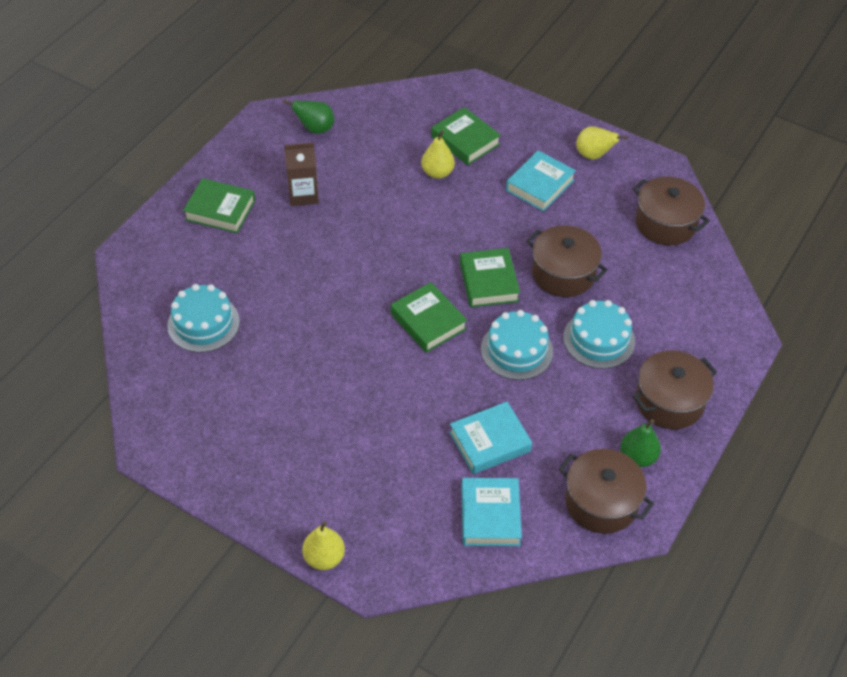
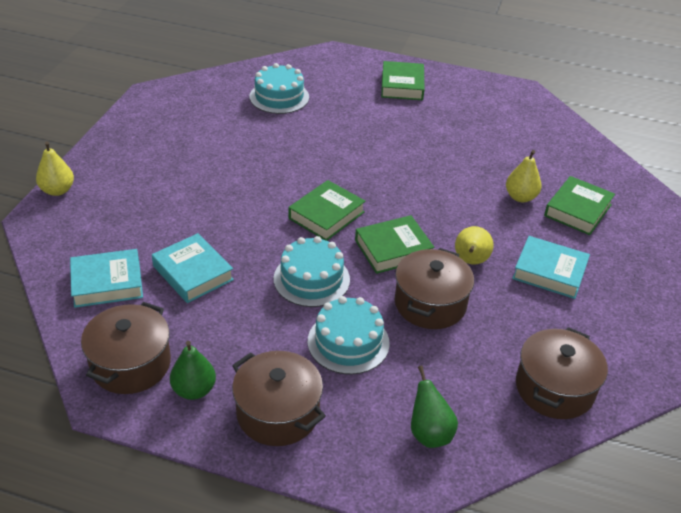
camera: 75 degrees right, 10 degrees down
(303, 195) = (443, 123): brown carton -> none
(315, 129) = (527, 118): green pear -> green pear (429, 433)
(594, 155) = (625, 312): yellow pear -> yellow pear (470, 261)

